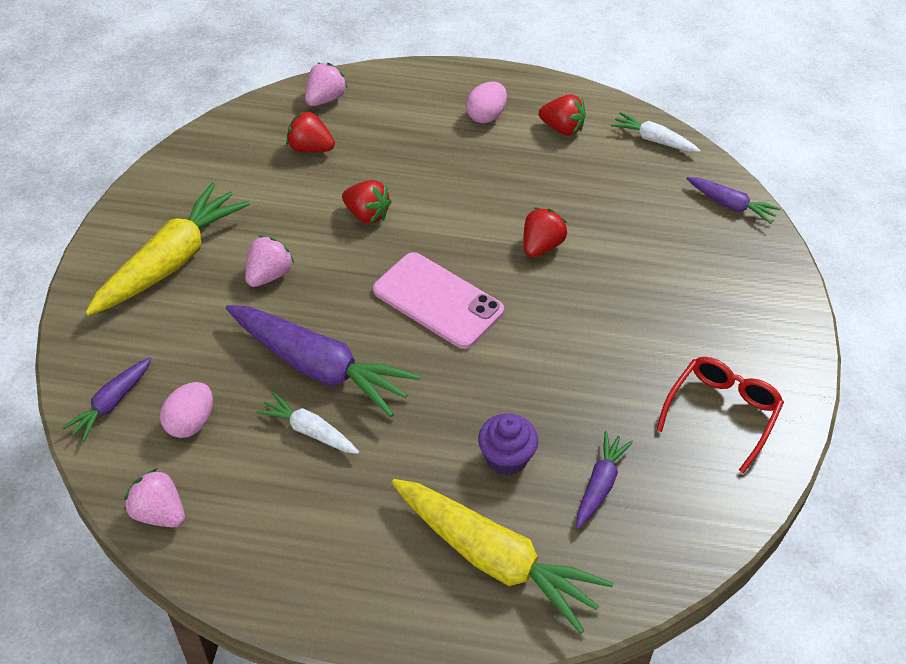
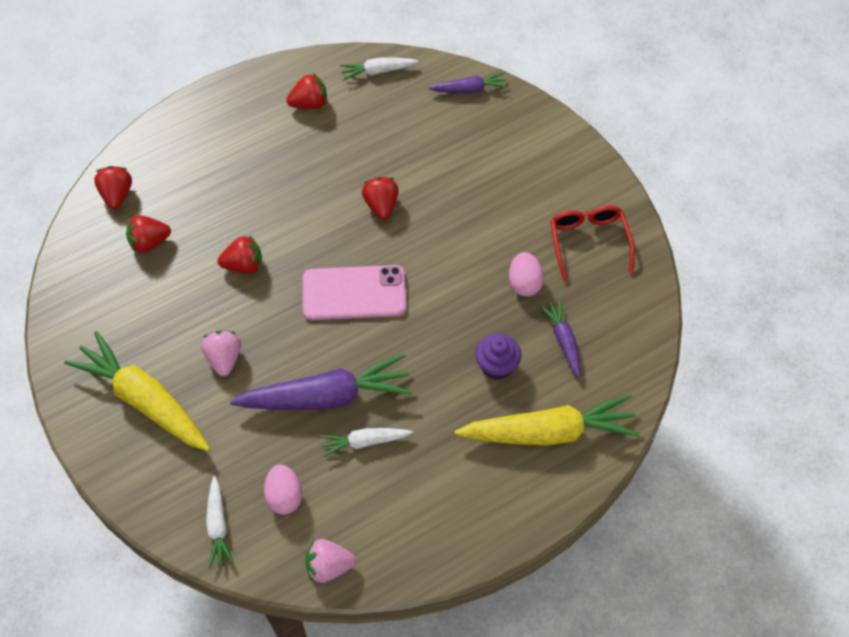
camera: 40 degrees left, 10 degrees up
(112, 403) = (218, 526): purple carrot -> white carrot
(171, 262) = (144, 401): yellow carrot -> yellow carrot turned 45 degrees counterclockwise
(325, 99) = (116, 195): pink strawberry -> red strawberry
(486, 116) = (247, 129): pink egg -> pink egg (524, 283)

